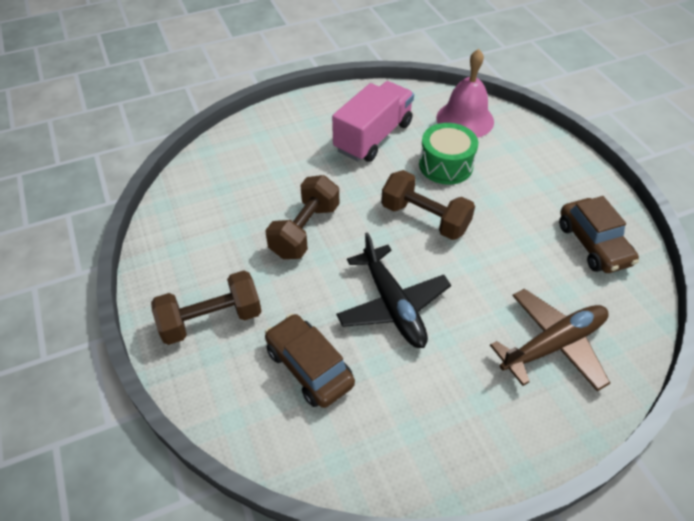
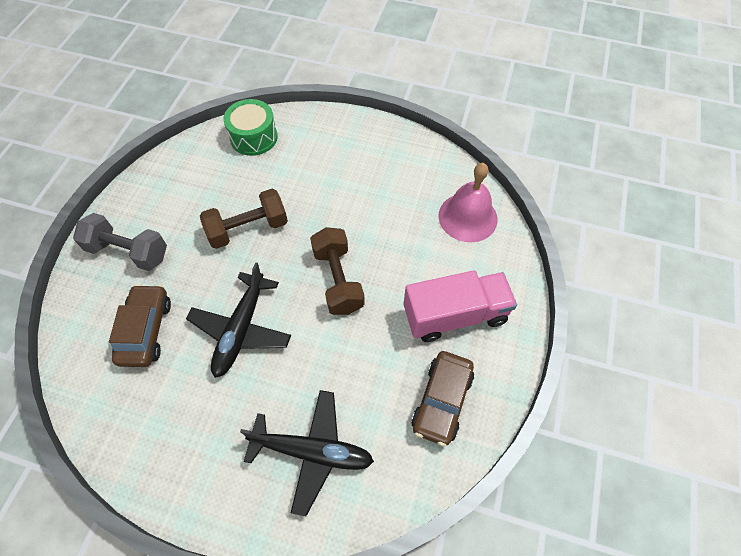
camera: 40 degrees right, 10 degrees up
(211, 319) = (128, 251): brown dumbbell -> grey dumbbell
(373, 137) = (377, 185): pink truck -> pink truck (455, 315)
(445, 165) = (404, 247): green drum -> green drum (254, 137)
(553, 344) = (312, 451): brown plane -> black plane

